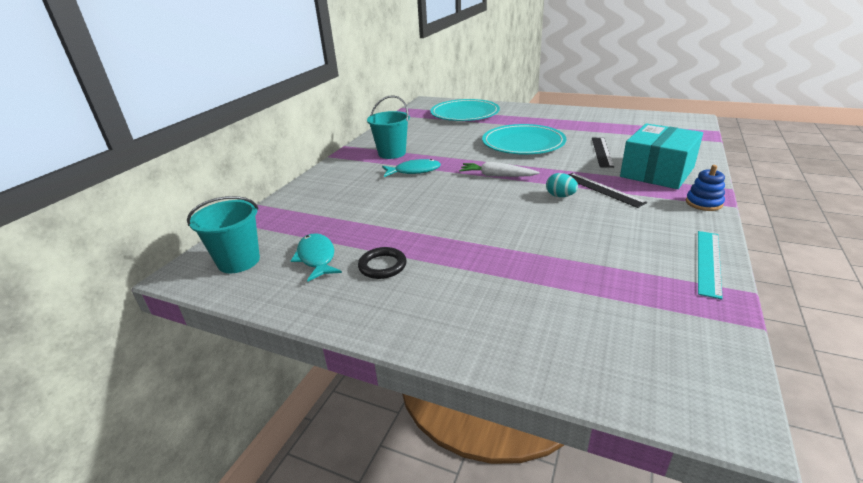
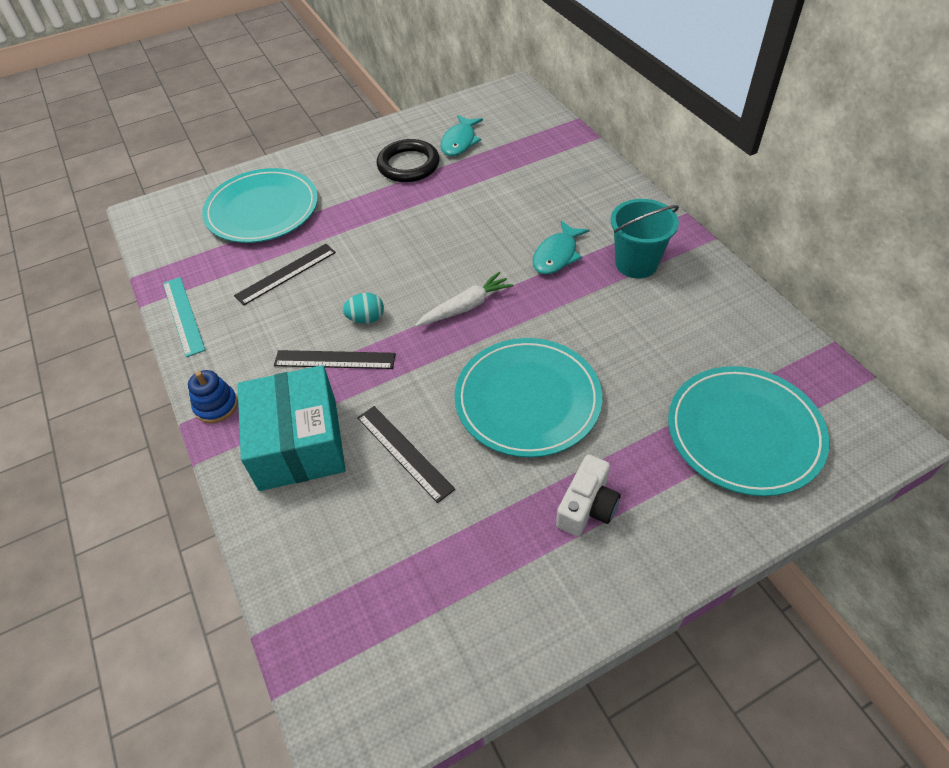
camera: 130 degrees right, 20 degrees up
(239, 261) = (501, 110): turquoise bucket -> none
(316, 258) = (460, 142): turquoise fish -> turquoise fish turned 90 degrees clockwise
(382, 266) = (408, 165): black ring -> black ring, size x1.52
(546, 121) = (587, 506): none -> white camera
(558, 311) = (262, 210): none -> turquoise plate
(589, 245) = (286, 274): none -> black ruler

